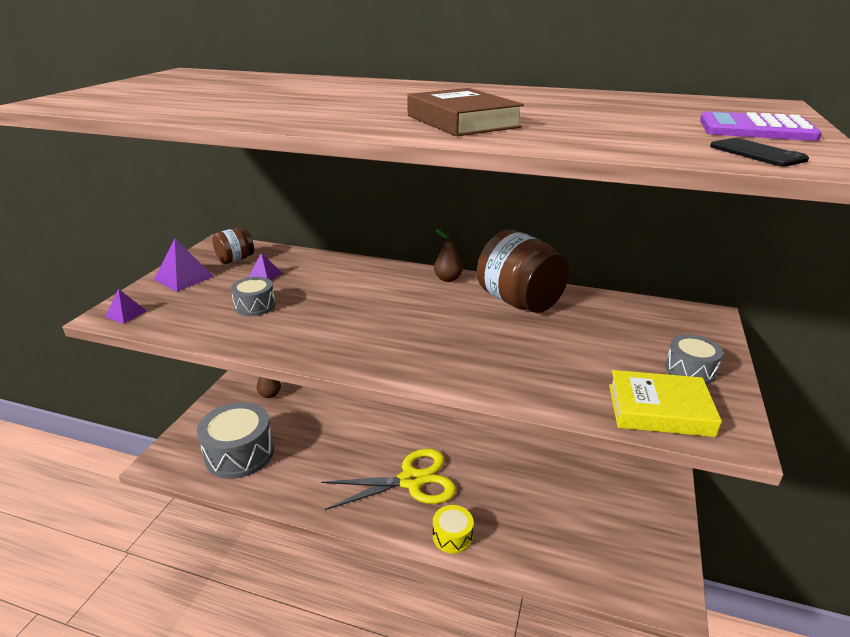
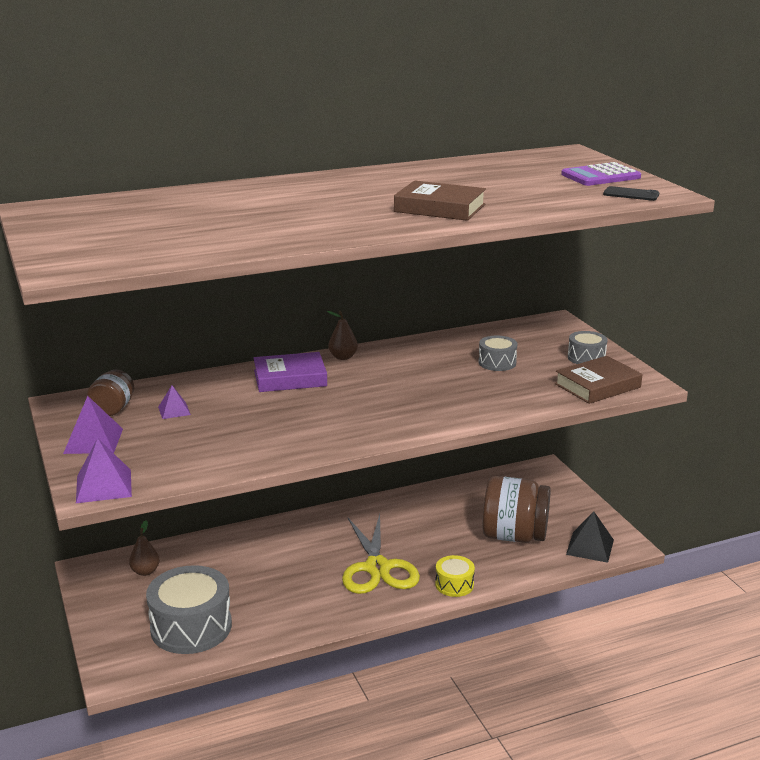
camera: 40 degrees left, 5 degrees down
(126, 314) = (104, 486): purple pyramid -> purple pyramid, size x1.67
(255, 306) = (217, 434): grey drum -> grey drum (497, 363)
(380, 281) = (290, 378): none -> purple book
(411, 481) = (377, 568): yellow scissors -> yellow scissors turned 135 degrees clockwise
(519, 302) = (424, 355): brown jar -> brown jar (514, 536)
(626, 577) = (590, 547): none -> black pyramid
(659, 410) = (597, 386): yellow book -> brown book

